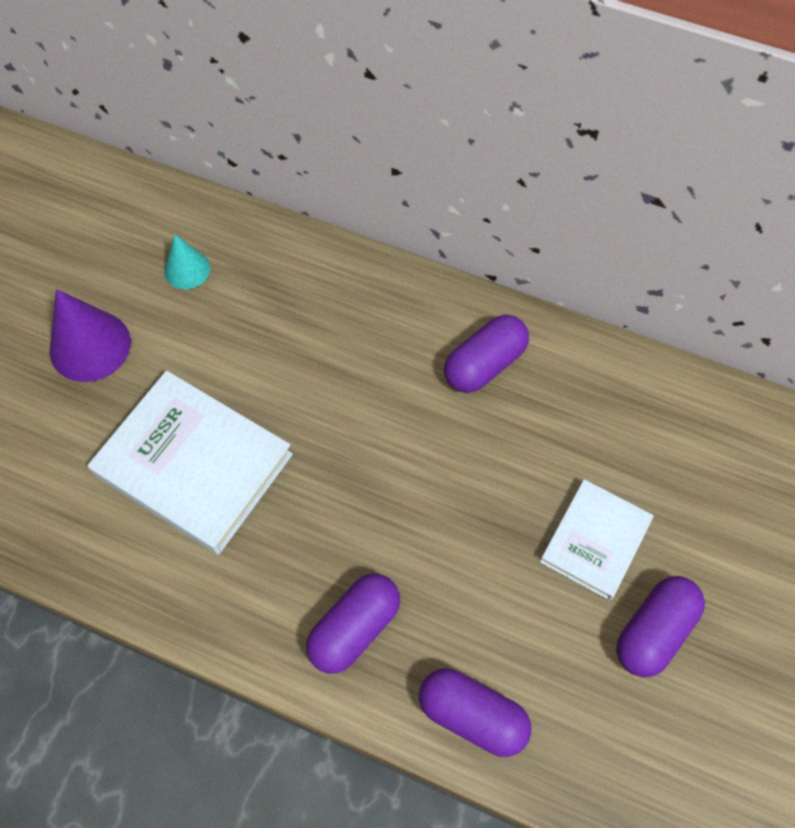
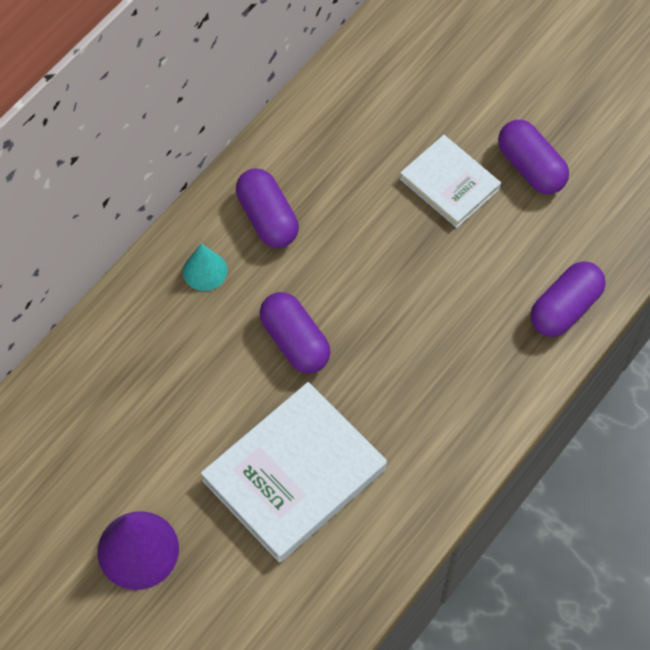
camera: 75 degrees left, 0 degrees up
(187, 269) = (79, 446): turquoise cone -> turquoise cone (205, 271)
(354, 628) = (477, 375): purple capsule -> purple capsule (295, 341)

